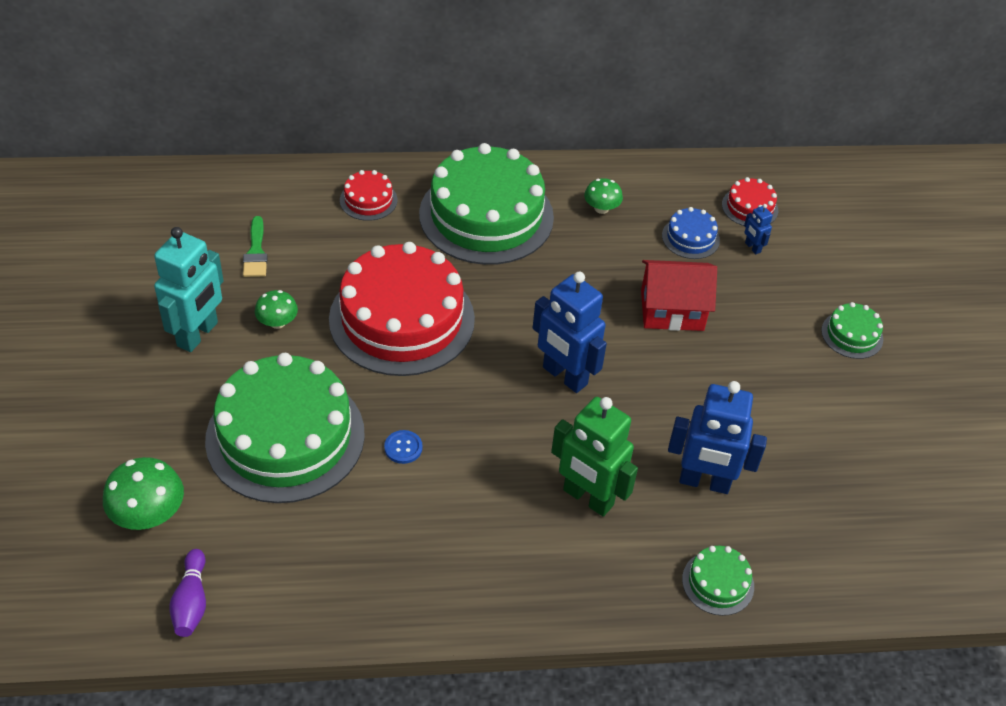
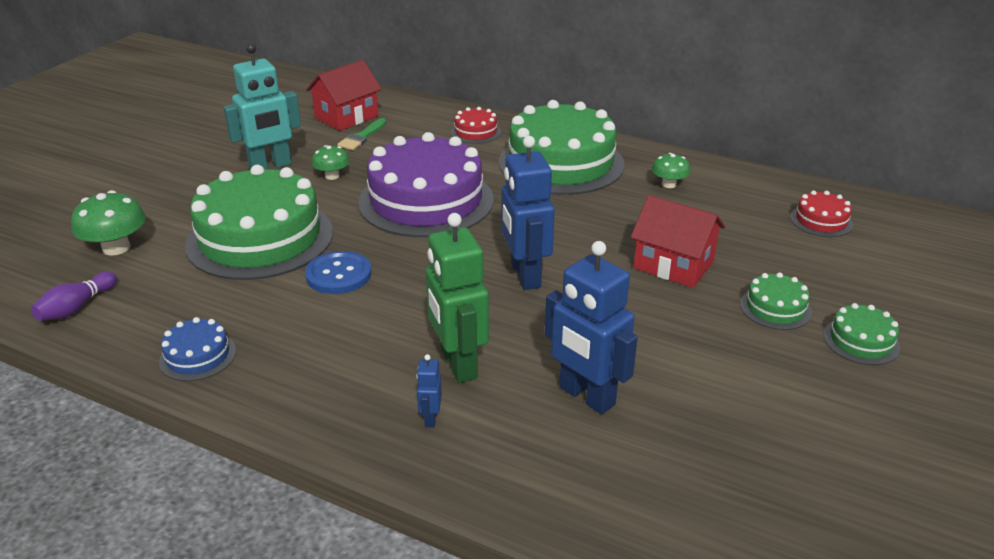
camera: 35 degrees right, 15 degrees down
(210, 227) = (346, 117): none -> red house
(402, 319) = (426, 201): red cake -> purple cake
(403, 448) = (338, 275): blue button -> blue button, size x1.76
(690, 238) = (739, 224): blue cake -> blue cake (198, 356)
(718, 583) = (522, 482): green cake -> green cake (775, 308)
(752, 247) = (799, 247): blue robot -> blue robot (430, 418)

